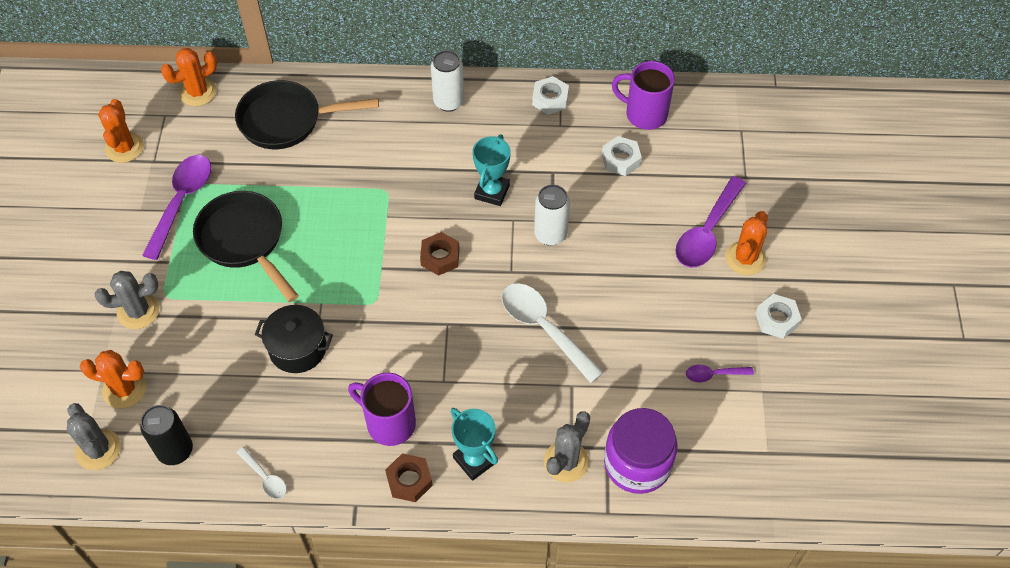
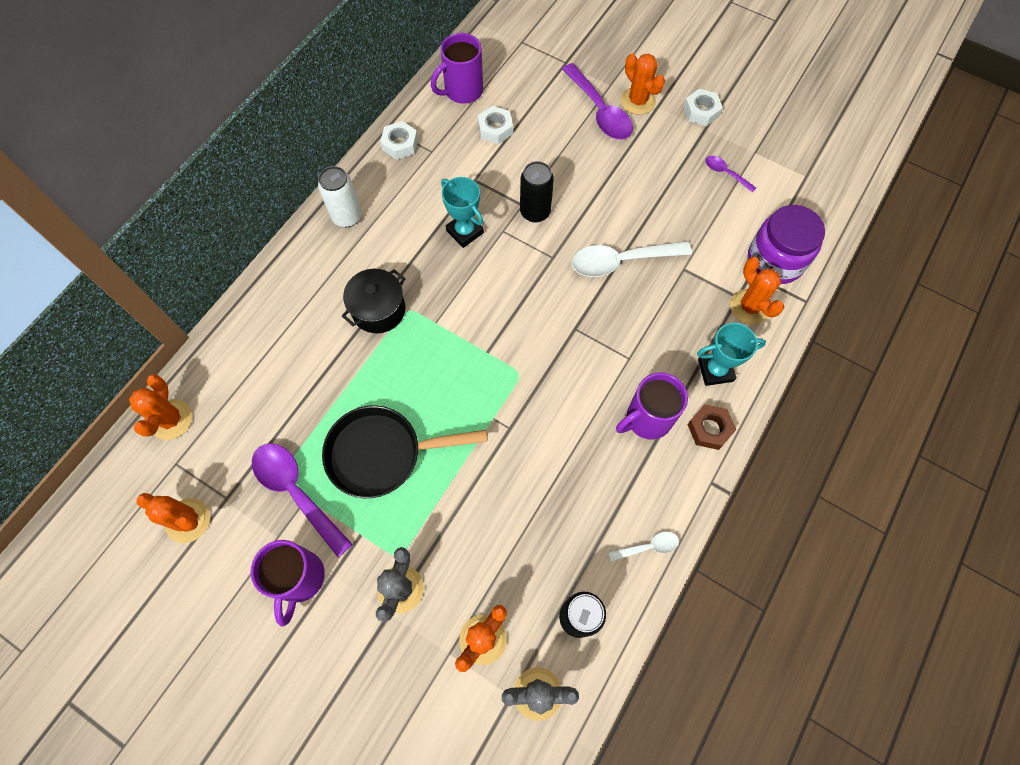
camera: 60 degrees left, 10 degrees up
(114, 241) = (299, 579): none -> purple mug
(287, 120) = (268, 355): black pan -> none
(298, 348) = (530, 459): black pot -> black pot (378, 310)
(440, 257) = (505, 302): brown nut -> none
(550, 234) = (535, 212): white can -> black can
(566, 461) = (749, 307): grey cactus -> orange cactus
(713, 374) = (725, 173): purple spoon -> purple spoon turned 105 degrees clockwise

